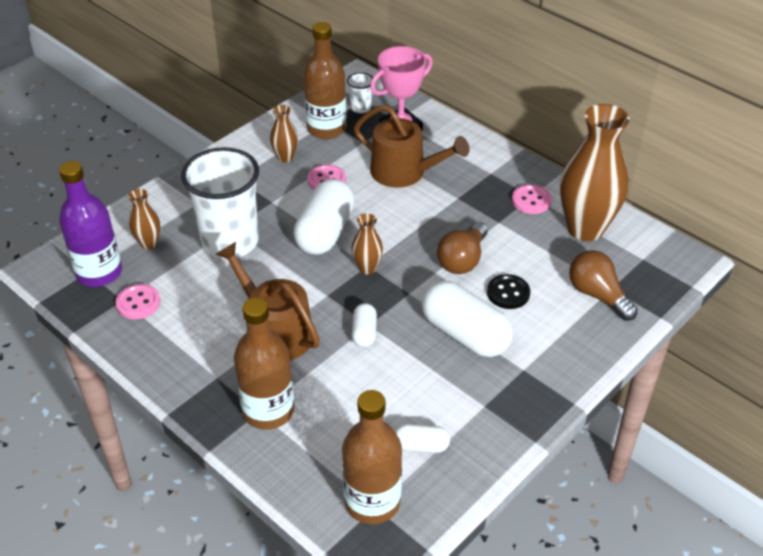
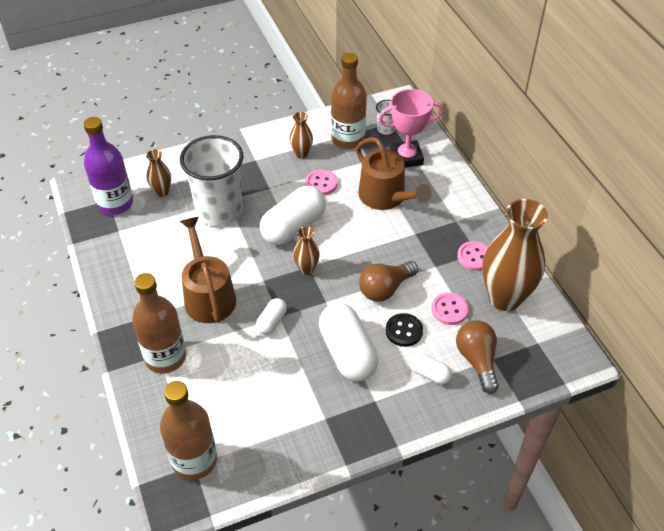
camera: 25 degrees right, 5 degrees up
(138, 303) = (127, 237): pink button -> pink button (449, 310)
(421, 445) = (257, 431): white capsule -> white capsule (429, 374)

